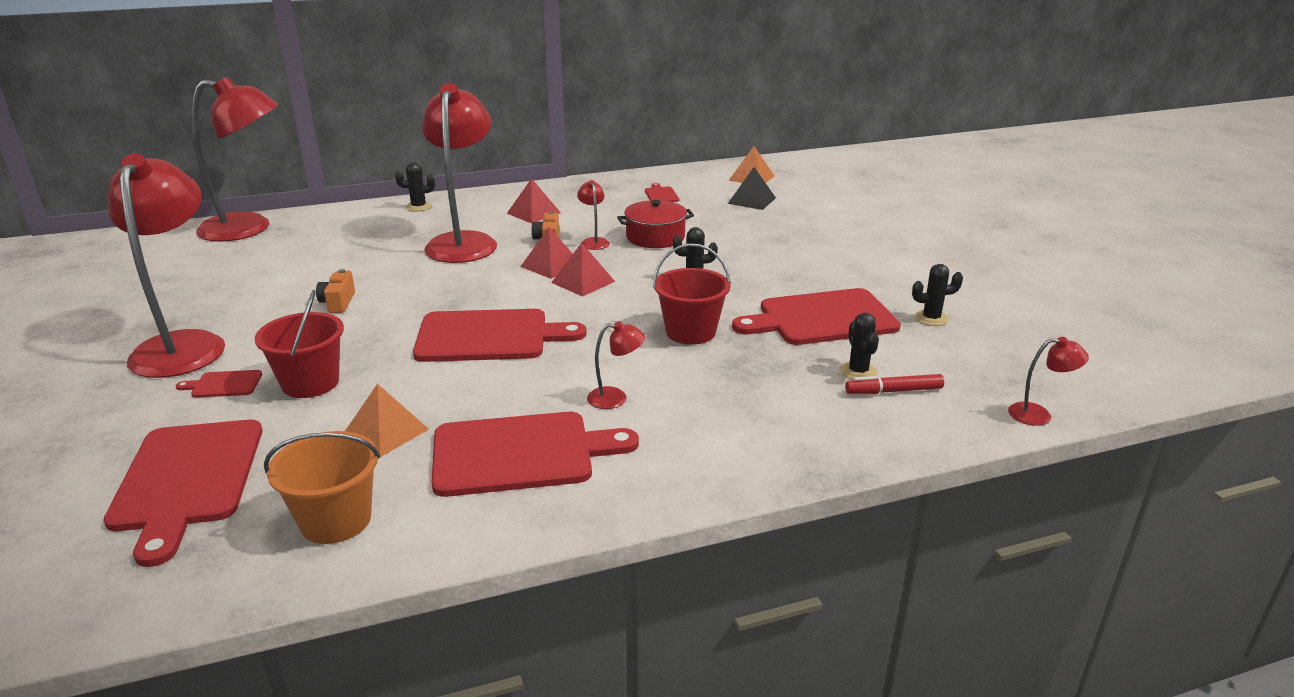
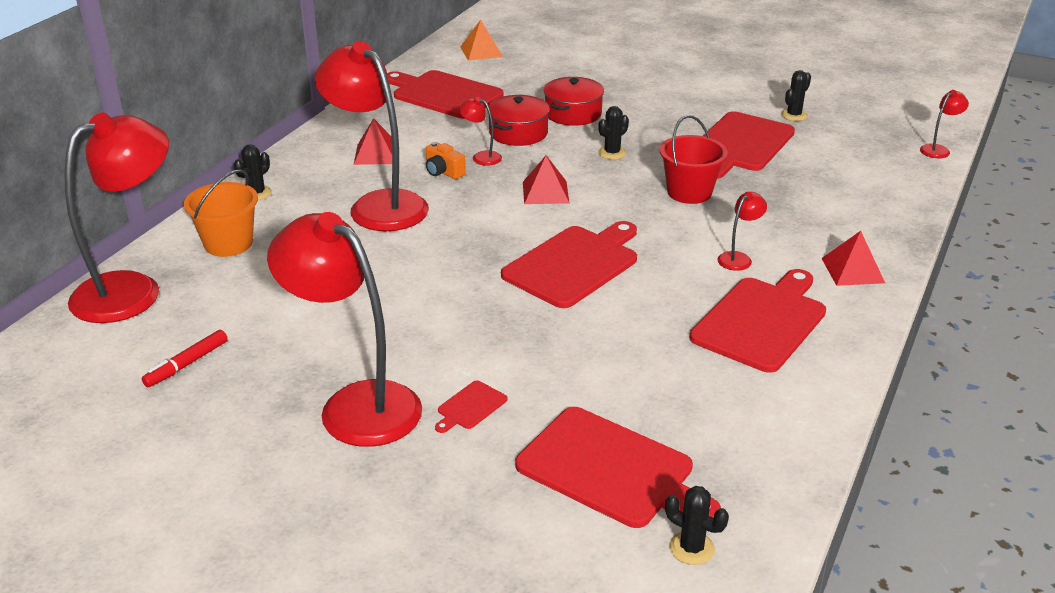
camera: 45 degrees left, 5 degrees up
(310, 383) = (531, 366): red bucket -> none
(336, 520) = (754, 423): orange bucket -> orange bucket (228, 243)
(338, 303) = (399, 303): orange camera -> none
(385, 431) = (658, 361): orange pyramid -> none
(551, 265) = (493, 191): red pyramid -> red pyramid (852, 270)
(661, 195) = (444, 94): red cutting board -> red cutting board, size x2.32
(727, 241) = (573, 113): none -> red pot
(751, 200) = (521, 72): black pyramid -> none
(858, 371) = (822, 169): black cactus -> black cactus (691, 548)
(893, 391) = (859, 172): red marker -> red marker (187, 364)

